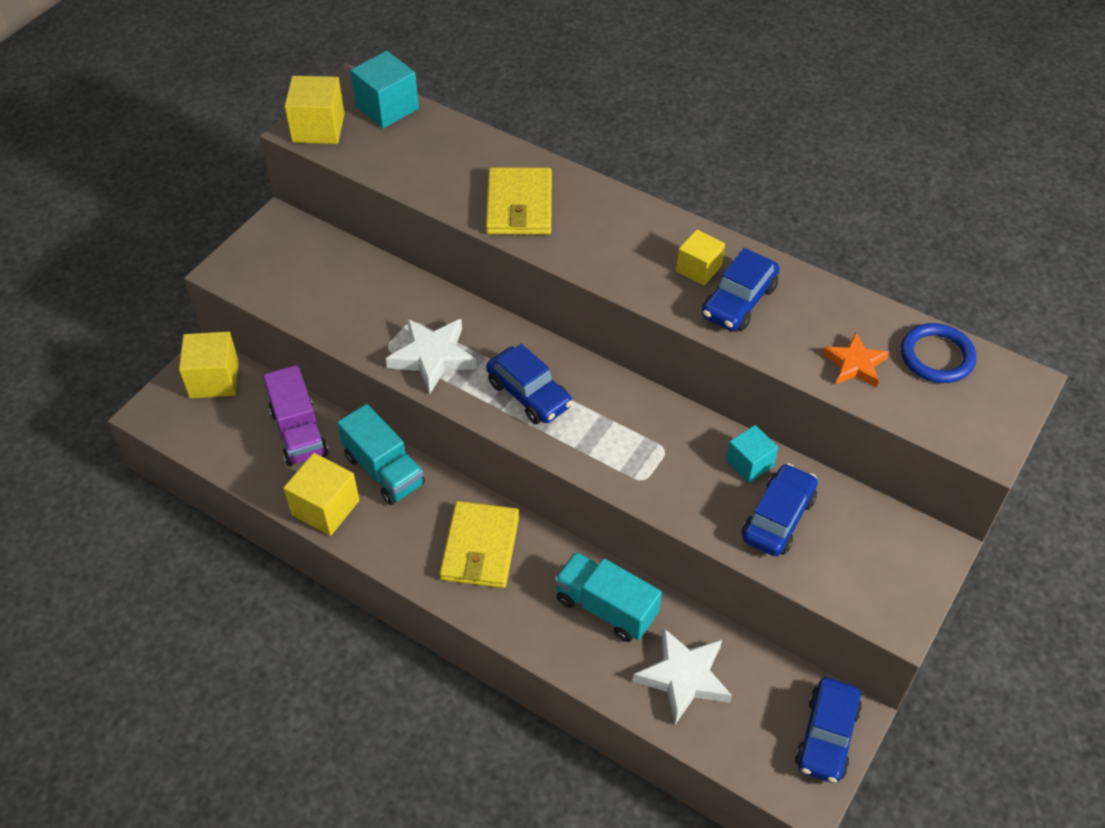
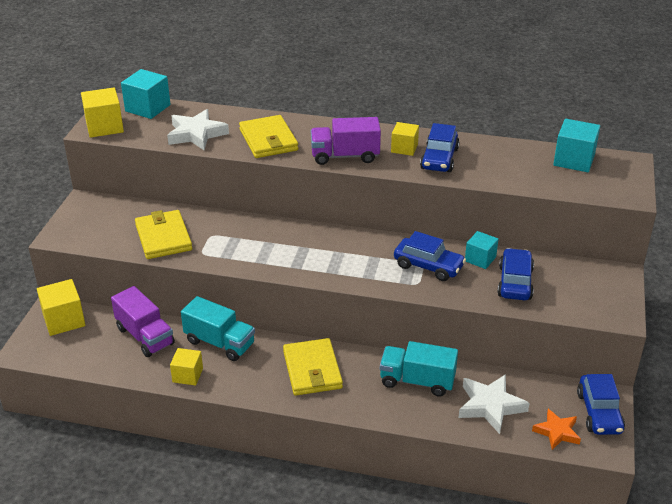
camera: 20 degrees left, 15 degrees down
(325, 507) = (187, 375): yellow cube -> yellow cube, size x0.65
(350, 308) = (163, 237): none -> yellow wallet
(433, 357) = (237, 251): white star -> white star (196, 134)
(529, 394) = (315, 256): blue car -> blue car (428, 266)
(609, 262) = (345, 156): none -> purple truck
(855, 364) = (529, 174): orange star -> orange star (557, 432)
(936, 356) = (574, 160): blue ring -> turquoise cube

